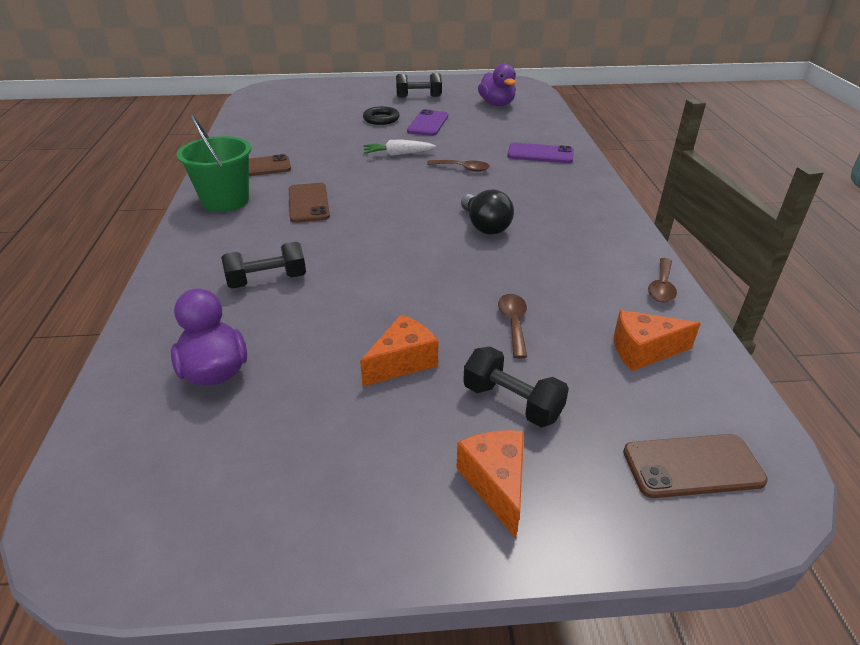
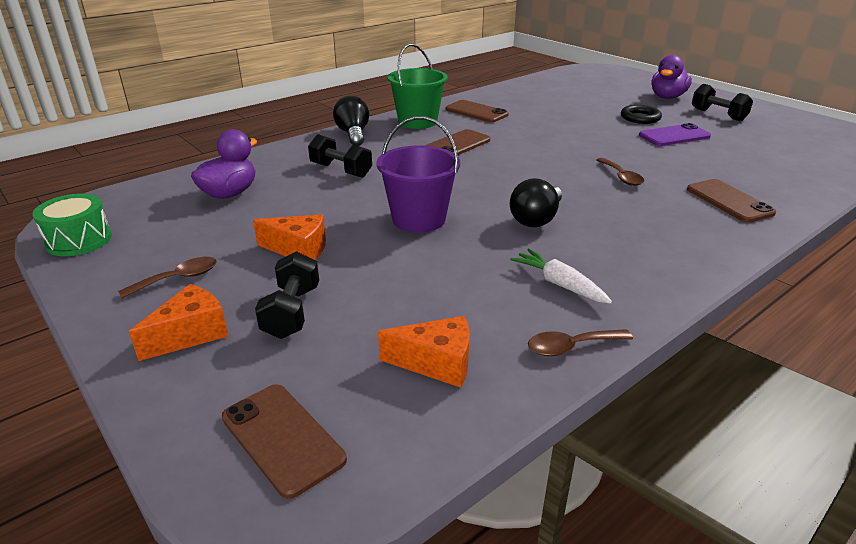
camera: 55 degrees right, 5 degrees down
(170, 542) = (79, 240): none -> green drum
(193, 244) = (353, 134): none -> black light bulb
(397, 154) = (592, 145): white carrot -> white carrot (559, 284)
(422, 276) = (419, 219): none -> purple bucket
(497, 104) = (790, 148): purple duck -> purple duck (667, 97)
(513, 323) = (400, 280): brown spoon -> brown spoon (178, 279)
(540, 154) = (729, 201): purple phone -> brown phone
(643, 351) = (436, 363): orange cheese -> orange cheese turned 135 degrees clockwise

